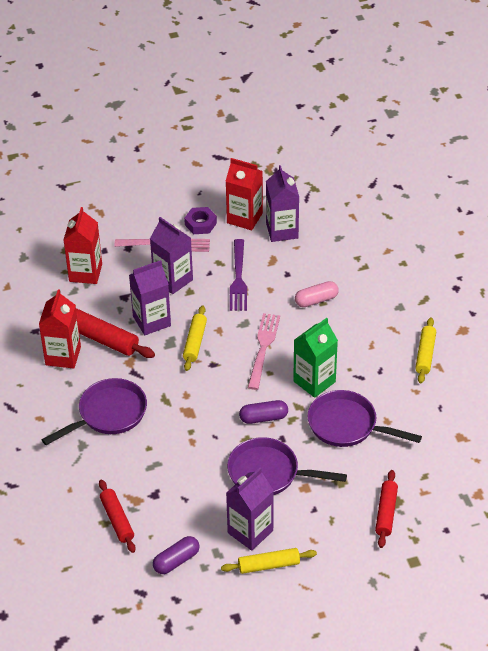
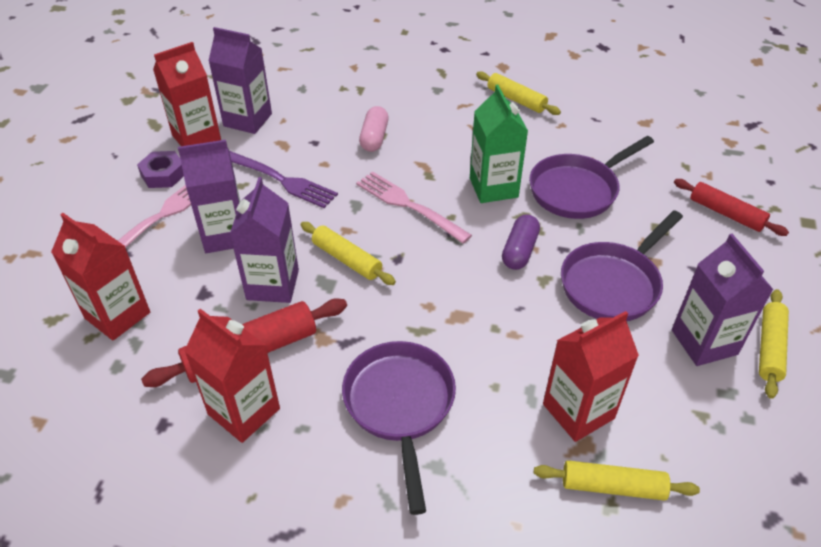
camera: 60 degrees left, 0 degrees up
(117, 520) = (612, 486): red rolling pin -> yellow rolling pin
(156, 489) = (578, 411): none -> red carton
(176, 561) = (724, 446): purple capsule -> none

